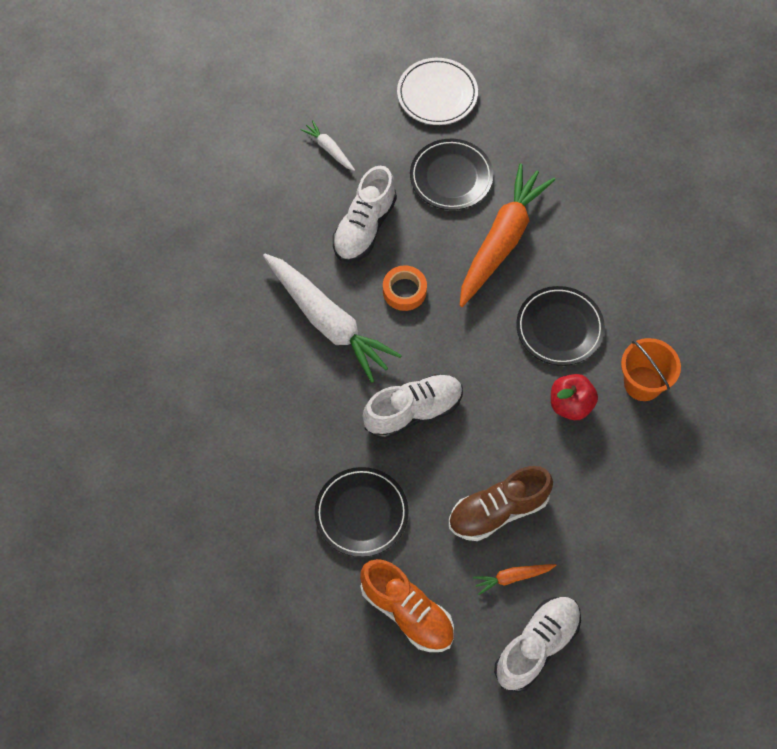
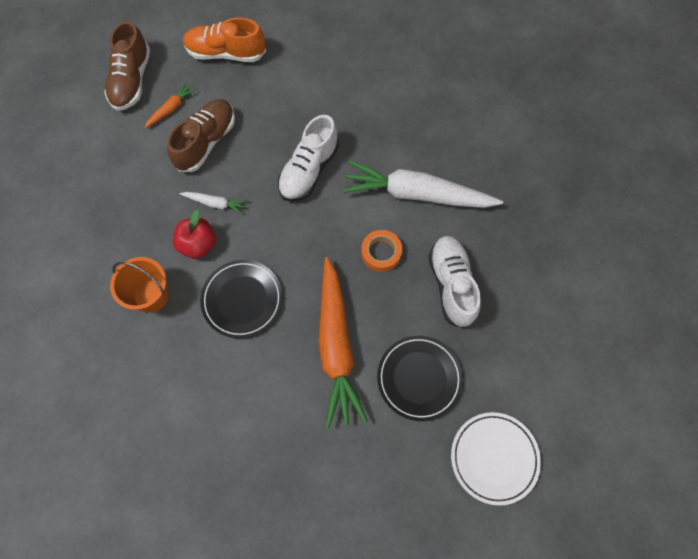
camera: 145 degrees right, 5 degrees up
(329, 149) = (536, 335): white carrot -> white carrot (215, 203)
(361, 513) = (295, 88): black plate -> none
(537, 646) = (132, 80): white shoe -> brown shoe

